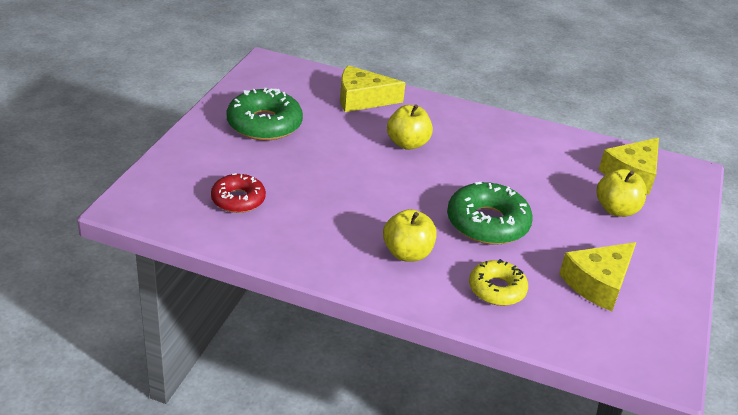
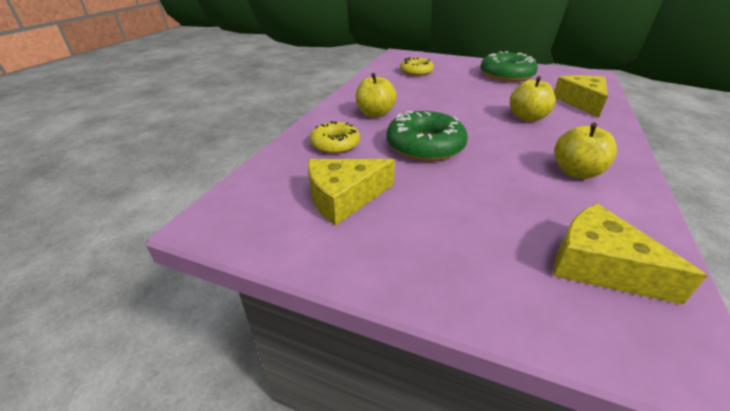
camera: 95 degrees right, 0 degrees up
(238, 200) = (416, 72): red donut -> yellow donut
(598, 283) = (344, 198): yellow cheese -> yellow cheese turned 75 degrees counterclockwise
(616, 209) = (491, 233): yellow apple -> yellow apple (576, 172)

